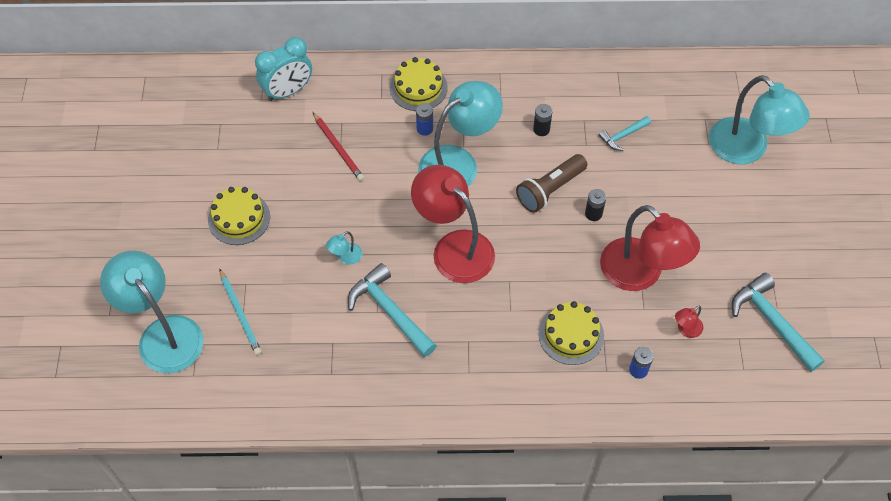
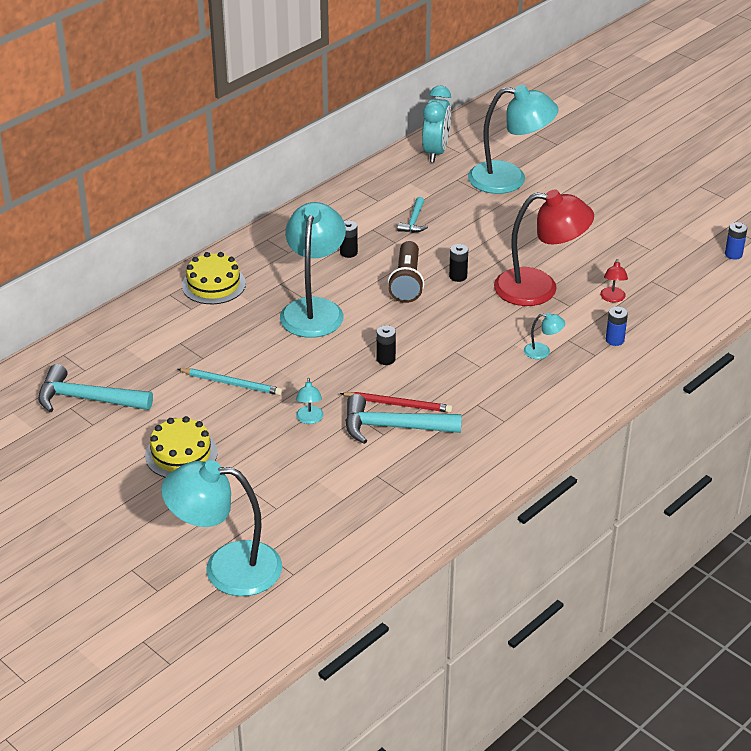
camera: 45 degrees left, 20 degrees down
(240, 313) = (274, 510): turquoise pencil -> turquoise pencil (231, 383)
(288, 91) = (102, 351): turquoise clock -> turquoise clock (435, 152)
(338, 148) = (201, 359): red pencil -> red pencil (398, 404)
(424, 129) = (256, 305): blue battery -> blue battery (733, 254)
(454, 248) = (385, 359): red lamp -> black battery
(571, 334) = (542, 352): yellow cake -> turquoise lamp
(772, 322) = (659, 259): turquoise hammer -> turquoise hammer (87, 399)

